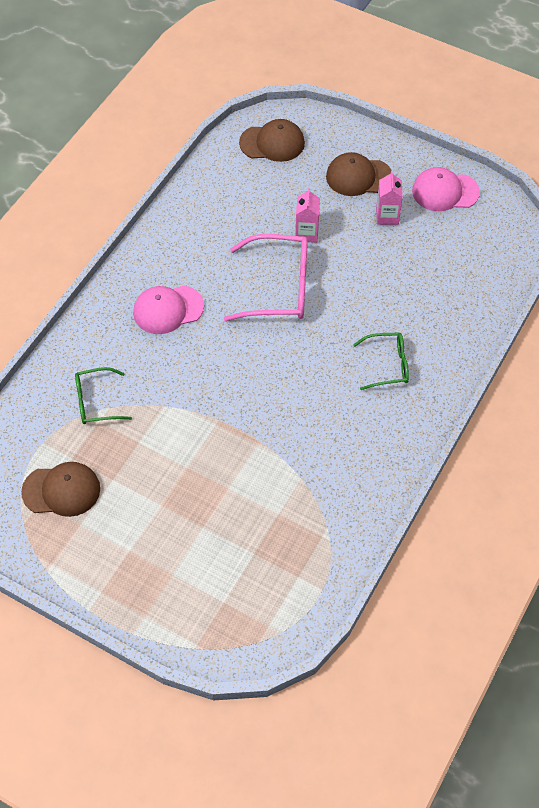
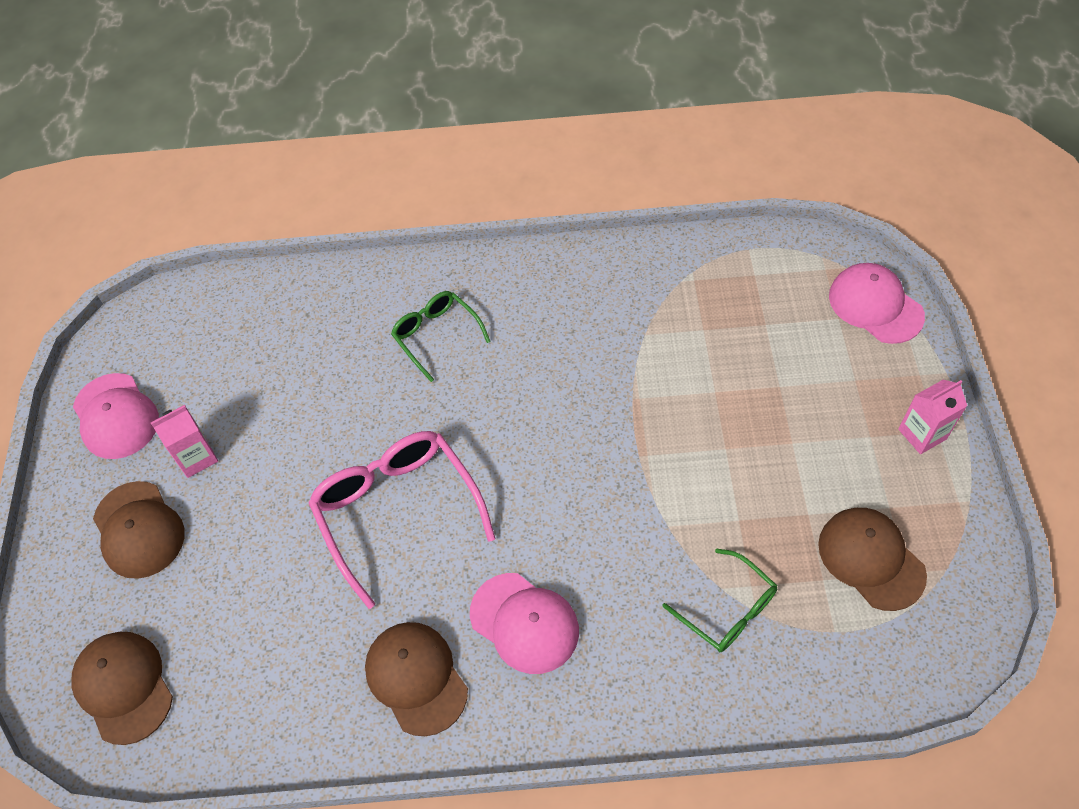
camera: 120 degrees left, 0 degrees up
(179, 252) = (416, 678): none -> brown cap
(214, 633) = (875, 305): none -> pink cap
(306, 233) = (282, 534): pink carton -> pink carton (922, 434)

